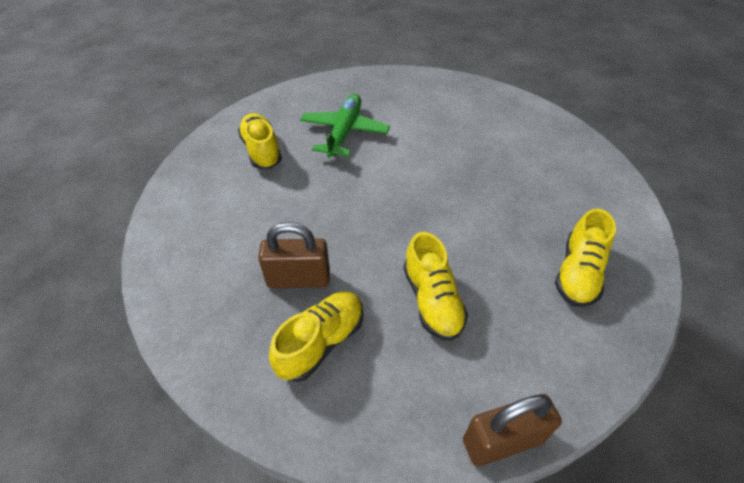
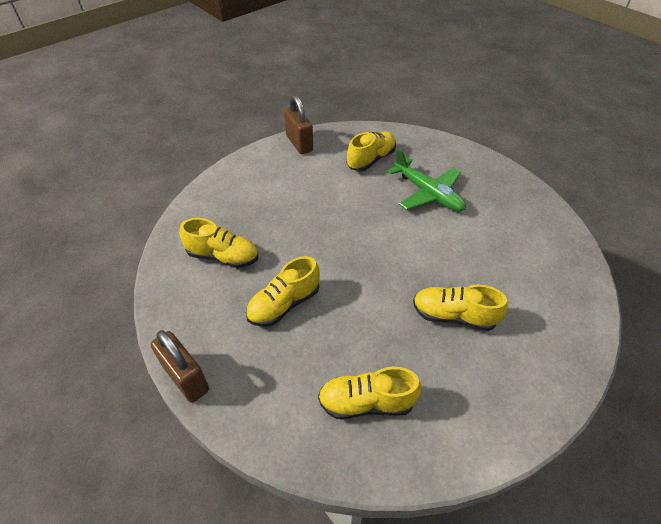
camera: 65 degrees right, 0 degrees up
(298, 279) = (266, 226): brown padlock -> brown padlock (299, 143)
(344, 132) = (427, 193): green plane -> green plane turned 60 degrees clockwise
(502, 177) = (453, 316): none -> yellow shoe

